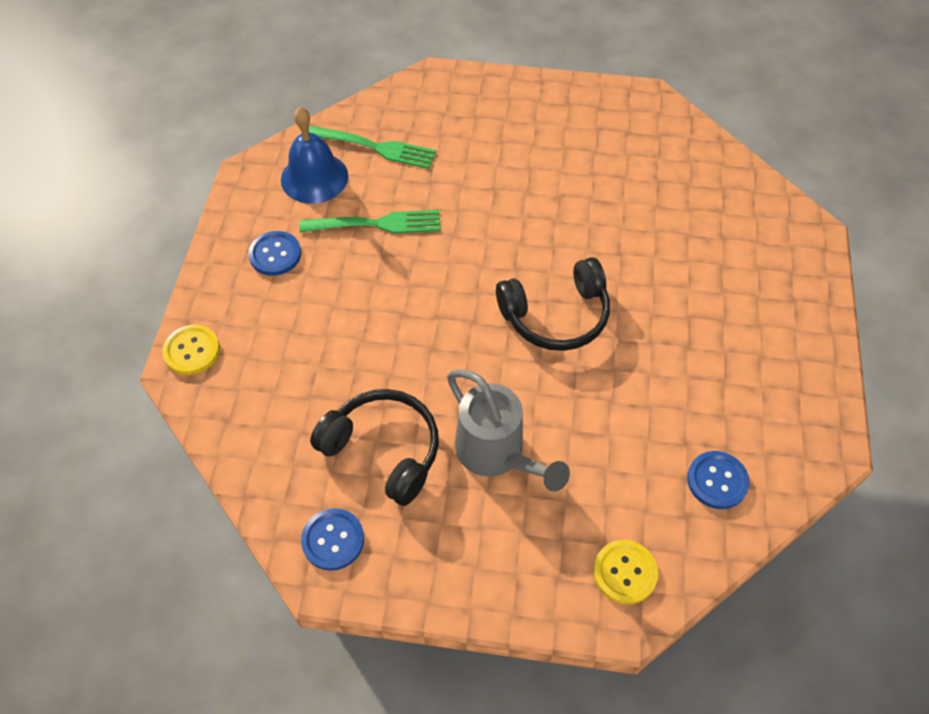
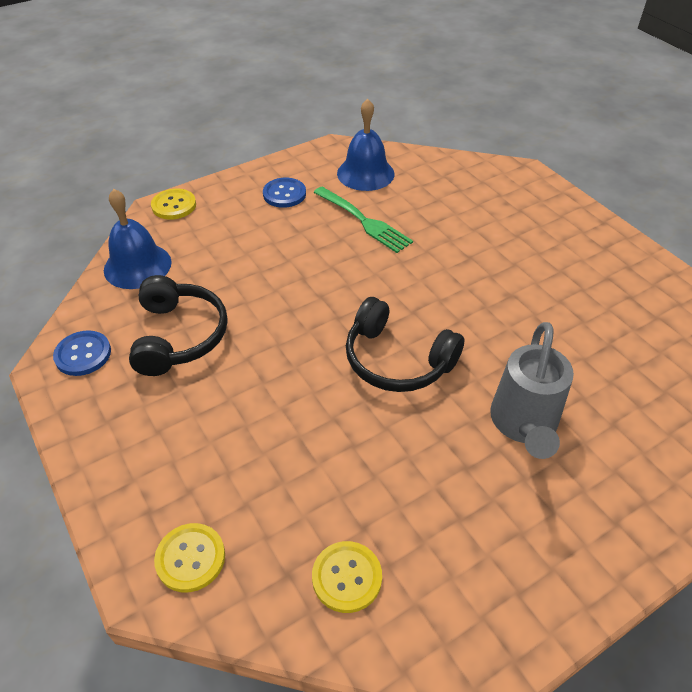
camera: 50 degrees right, 10 degrees down
(252, 431) = (137, 266): none -> blue bell
(376, 147) = (426, 183): green fork -> none
(496, 453) = (232, 400): grey watering can -> grey watering can (523, 424)
(717, 481) = (347, 577): blue button -> yellow button

